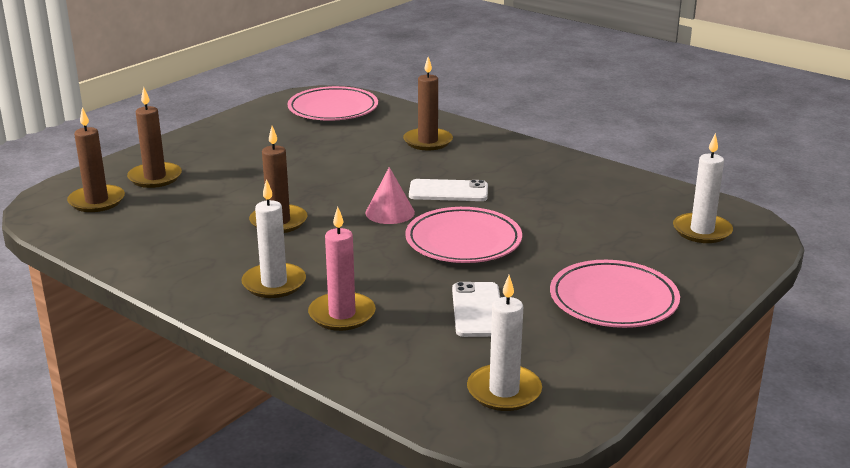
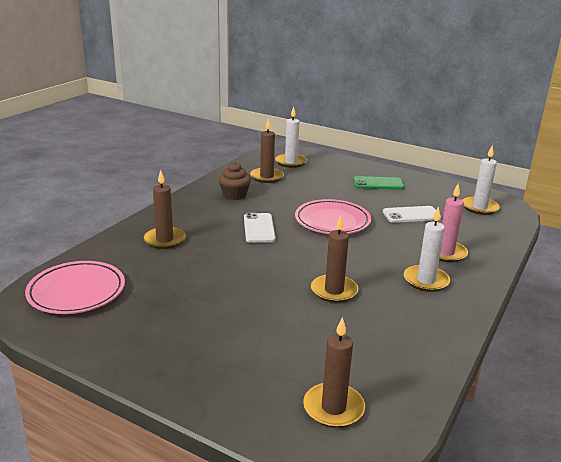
camera: 100 degrees left, 0 degrees up
(155, 177) = (265, 379): brown candle -> brown candle (266, 177)
(390, 212) = (300, 247): pink cone -> none
(557, 181) = (234, 195): none -> brown cupcake
(613, 300) = (378, 183): pink plate -> green phone

